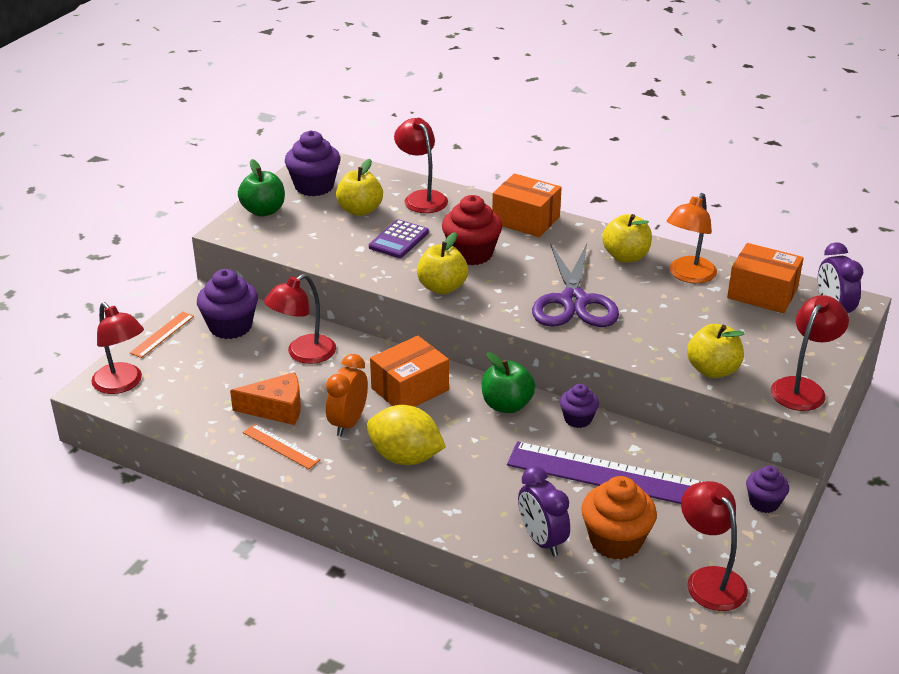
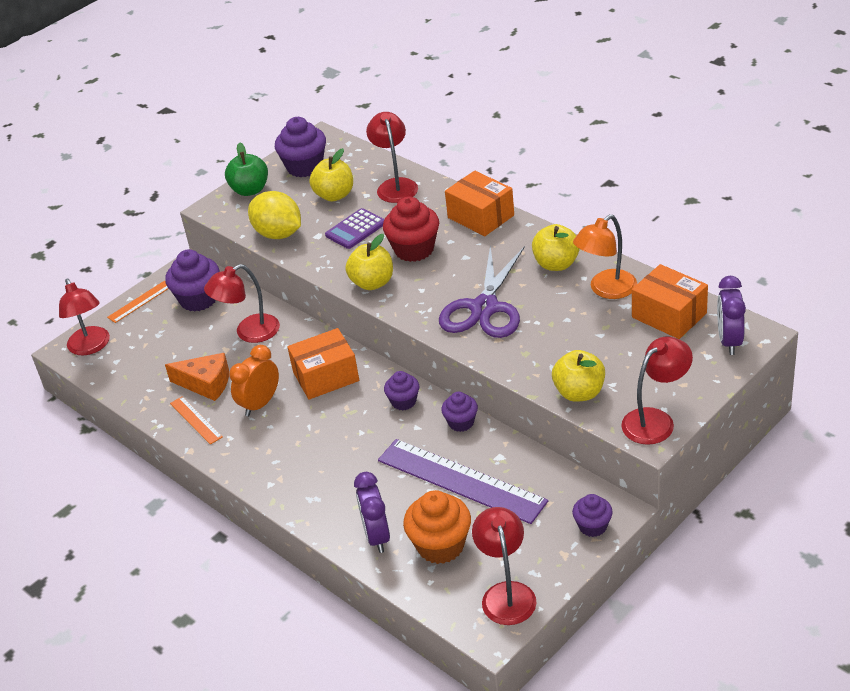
camera: 20 degrees right, 5 degrees up
(405, 457) = (294, 442): yellow lemon -> yellow lemon (278, 234)
(506, 405) = (403, 401): green apple -> purple cupcake

